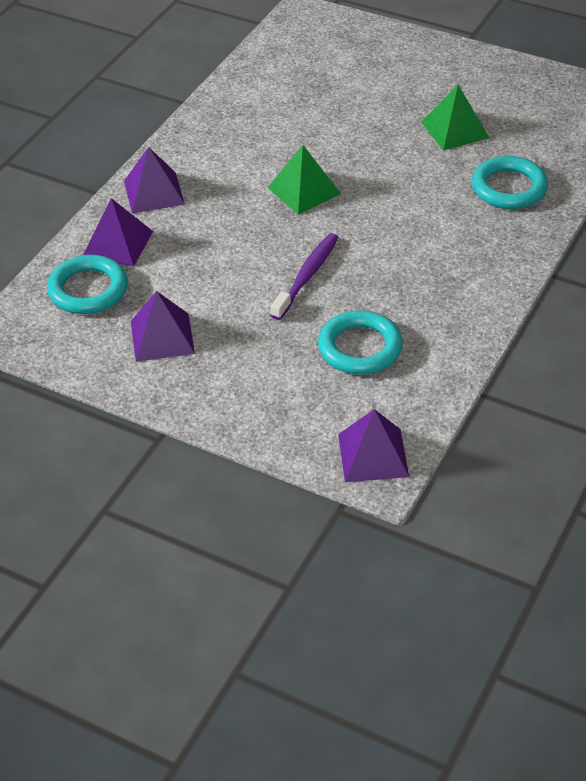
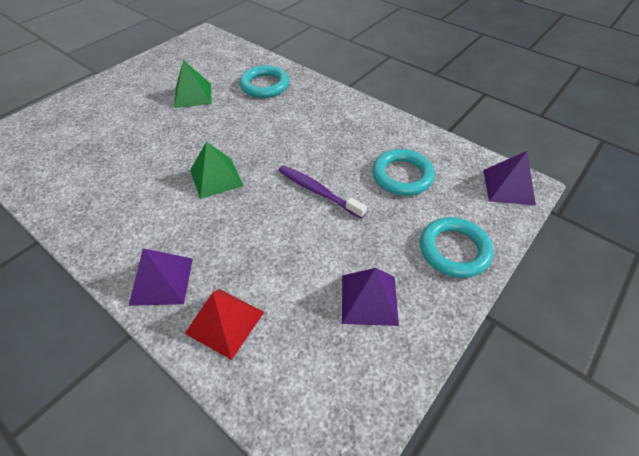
camera: 80 degrees left, 5 degrees up
(88, 290) = (286, 358): turquoise ring -> turquoise ring (454, 250)
(118, 244) = (225, 322): purple pyramid -> red pyramid

